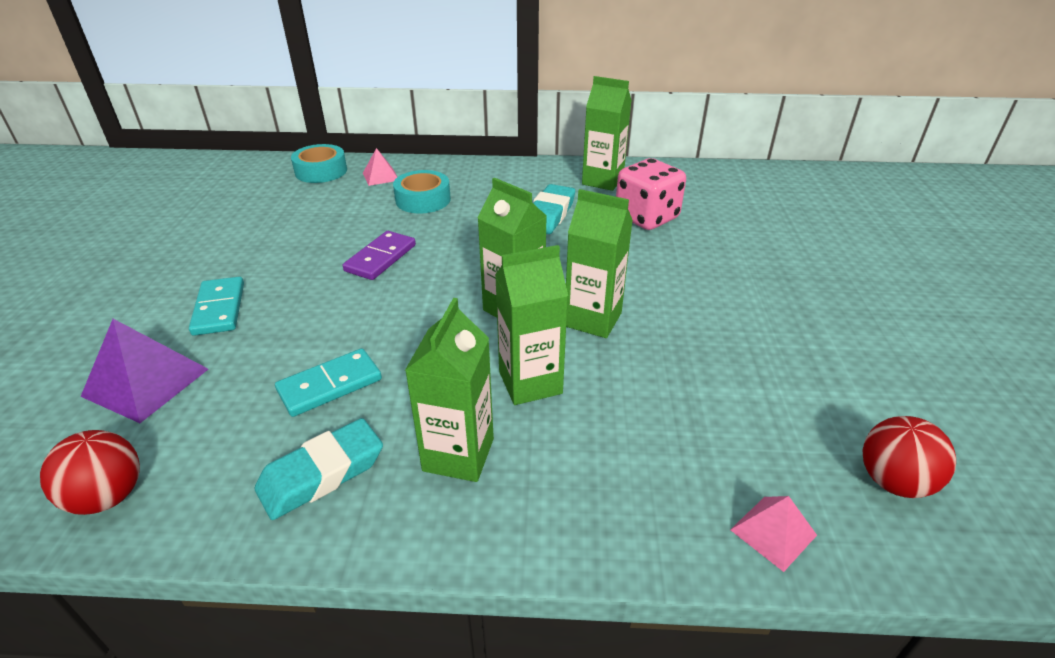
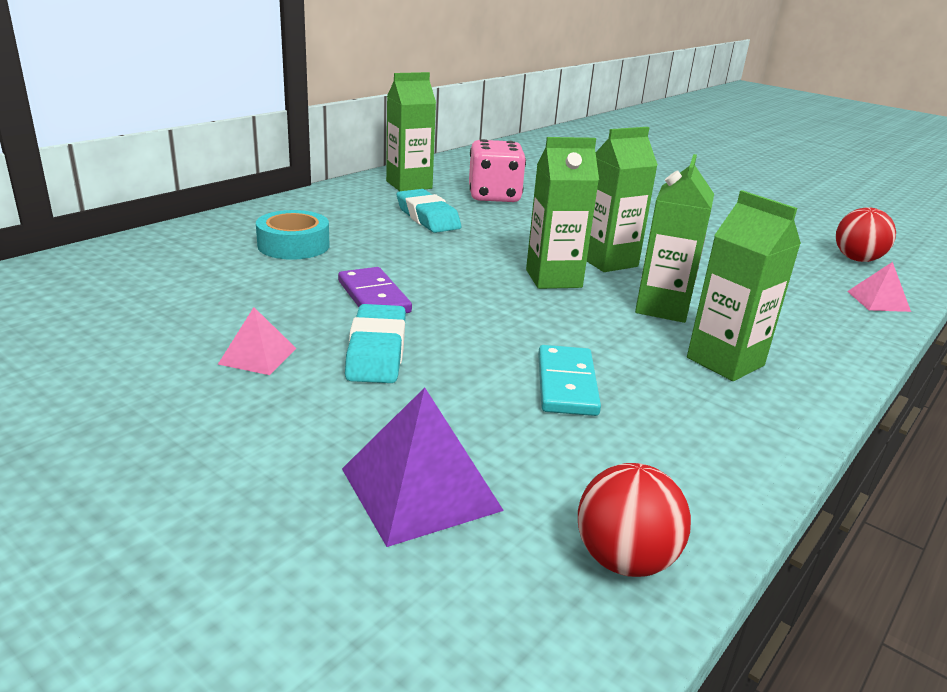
camera: 55 degrees left, 10 degrees down
(219, 309) = (325, 404): turquoise domino -> none
(321, 171) = (103, 264): turquoise tape -> none
(322, 474) = (698, 425): turquoise eraser -> turquoise eraser (377, 352)
(380, 176) = (195, 244): pink pyramid -> pink pyramid (257, 356)

